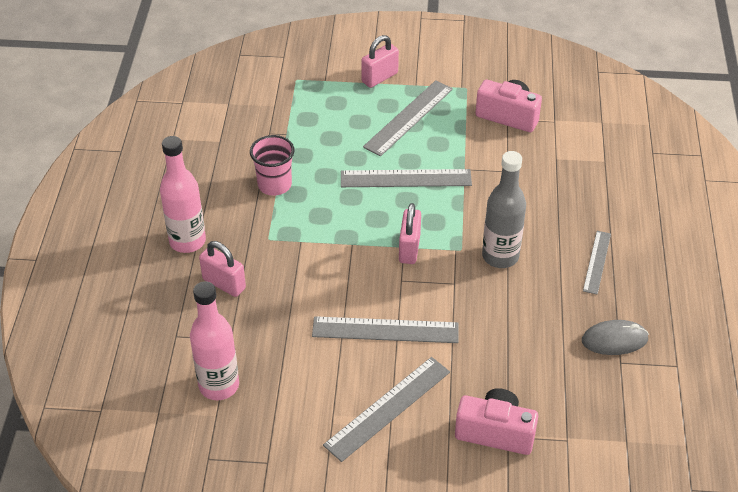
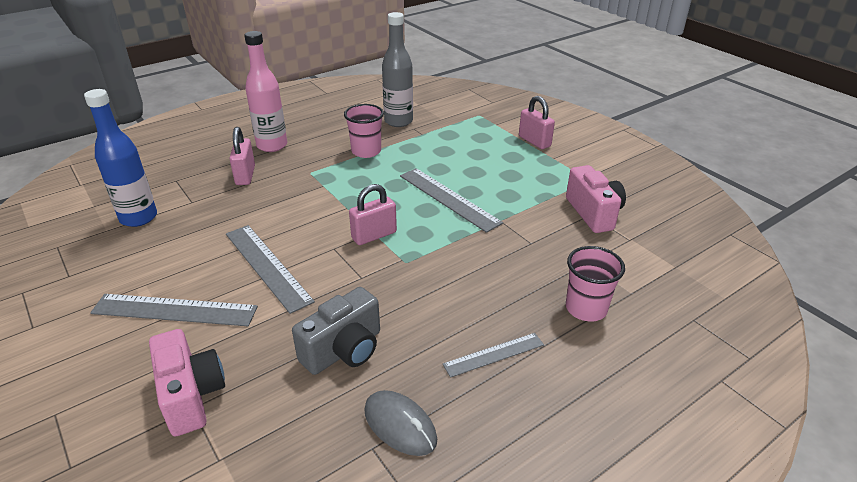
camera: 50 degrees right, 10 degrees down
(219, 385) = (138, 218): pink bottle -> blue bottle
(379, 77) = (534, 141): pink padlock -> pink padlock turned 45 degrees clockwise
(409, 118) = (514, 170): grey ruler -> none
(500, 256) = (424, 288): grey bottle -> grey bottle (398, 121)
(524, 332) = (344, 350): none -> grey camera
(598, 192) = (586, 308): none -> pink cup

